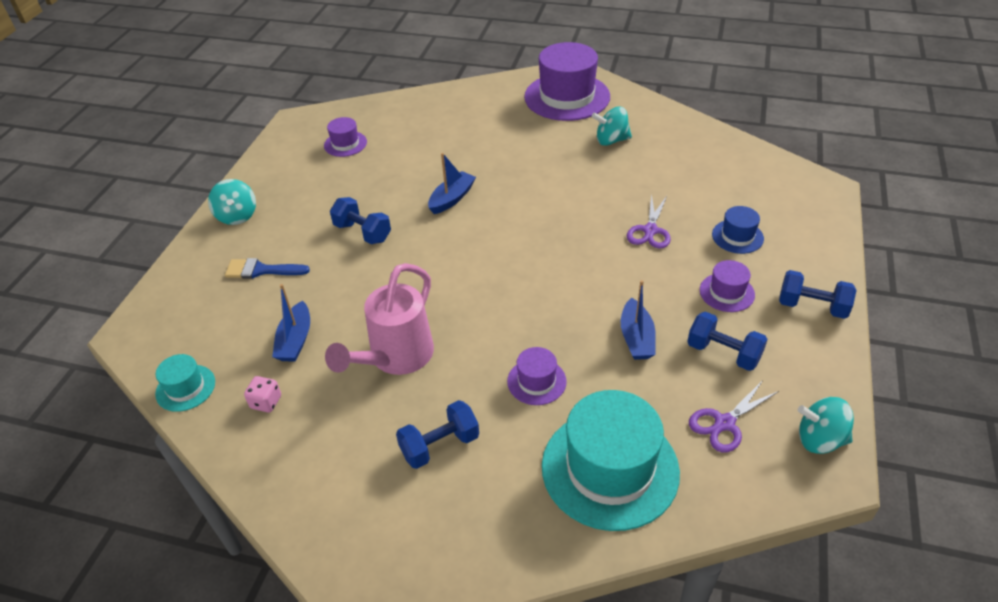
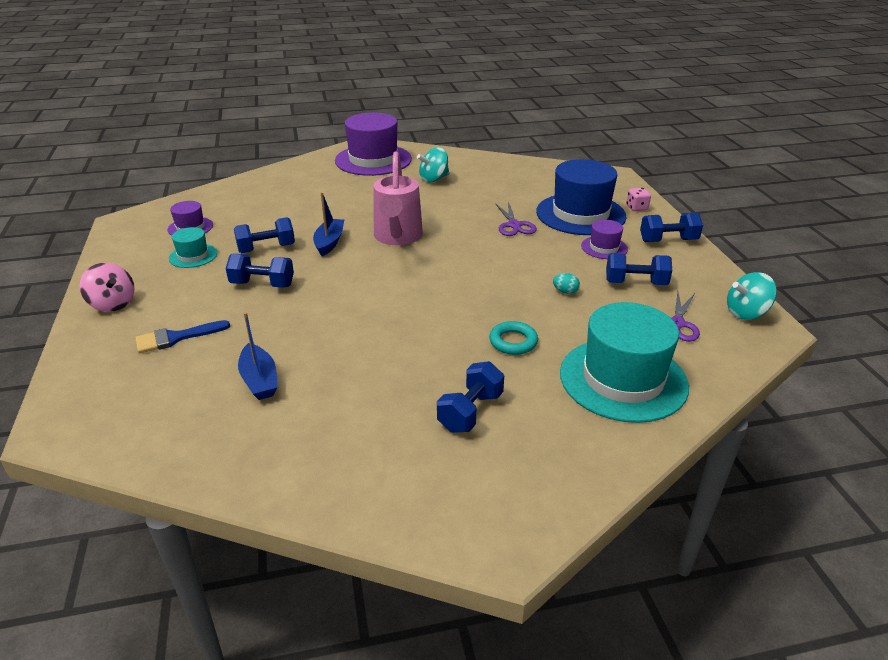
camera: 30 degrees left, 10 degrees down
(185, 388) = (163, 455): turquoise hat -> turquoise hat (193, 256)
(237, 216) = (113, 304): turquoise spinning top -> pink spinning top
(266, 402) = (268, 437): pink dice -> pink dice (637, 208)
(392, 189) = (266, 248): none -> blue dumbbell
(396, 357) = (373, 363): pink watering can -> pink watering can (397, 237)
(536, 381) = (513, 342): purple hat -> turquoise ring
(636, 338) = (565, 292): blue boat -> turquoise egg
(737, 236) = (580, 214): blue hat -> blue hat, size x2.10

